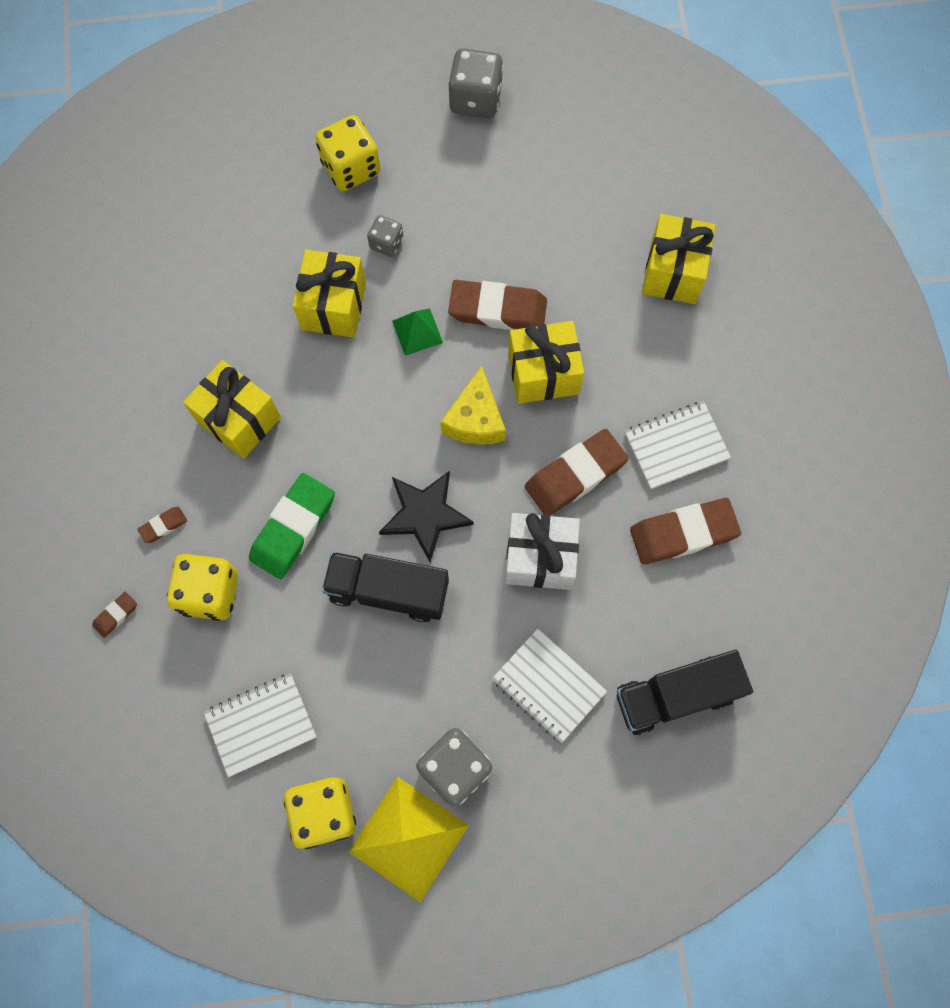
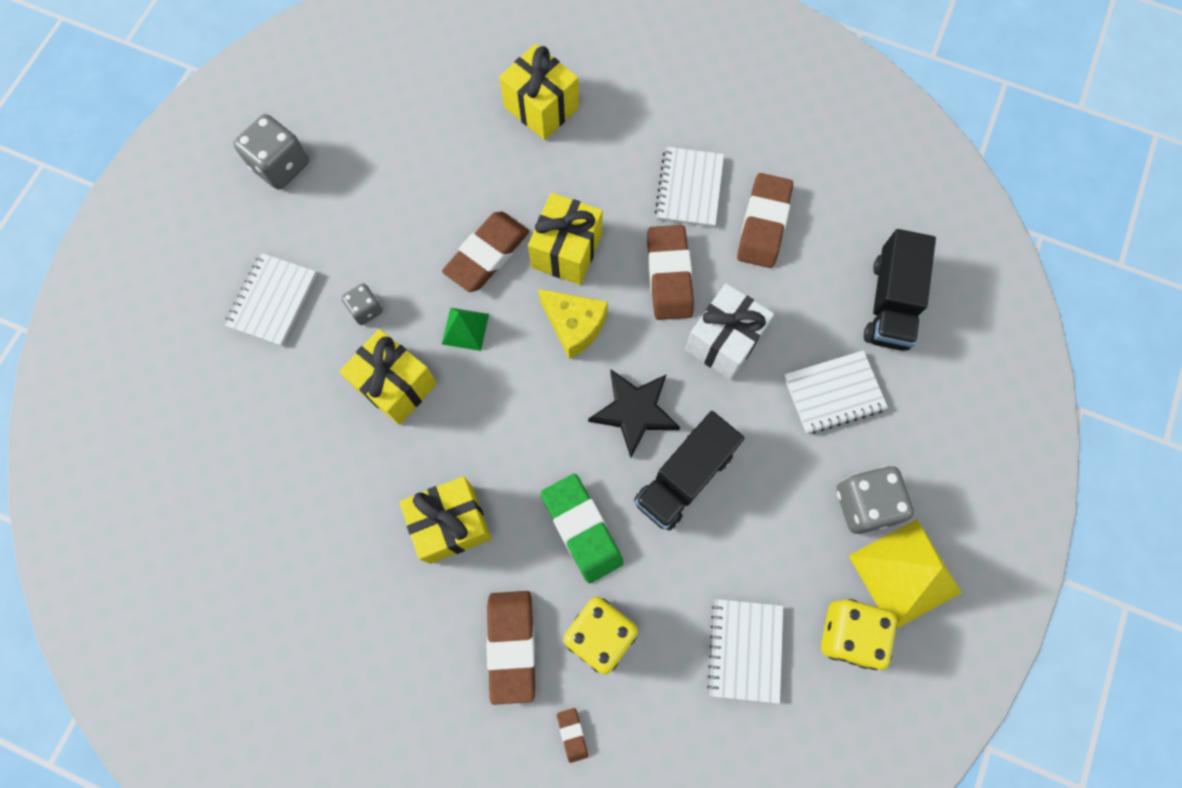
camera: 60 degrees left, 0 degrees up
(163, 526) = (512, 646): brown eraser -> brown eraser, size x2.21
(351, 168) = (272, 300): yellow dice -> white notebook

